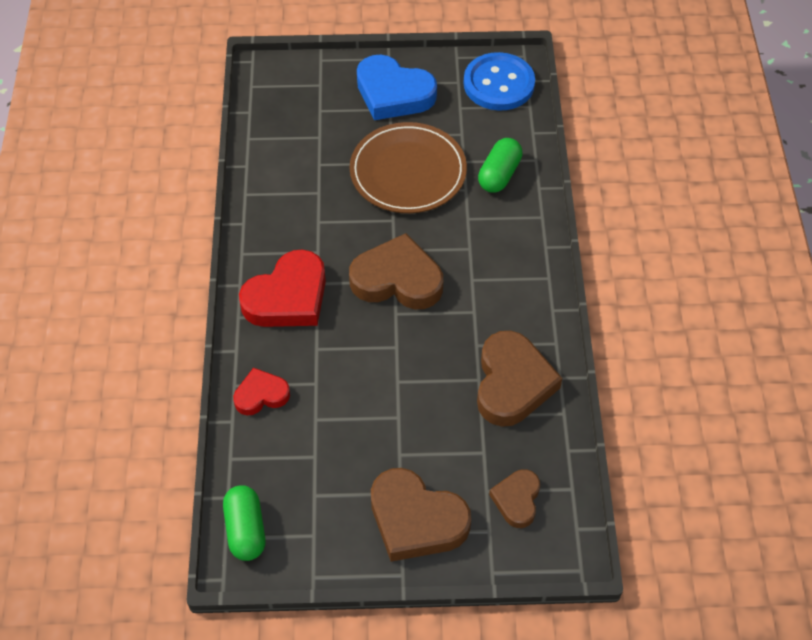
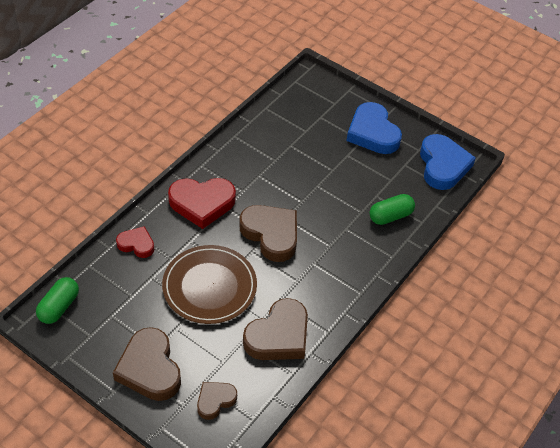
camera: 35 degrees right, 5 degrees down
(408, 171) = (337, 180): brown plate -> brown plate (209, 286)
(499, 84) = (443, 165): blue button -> blue heart

